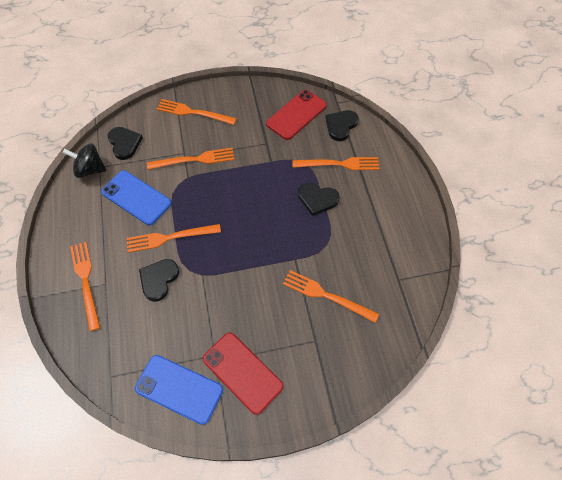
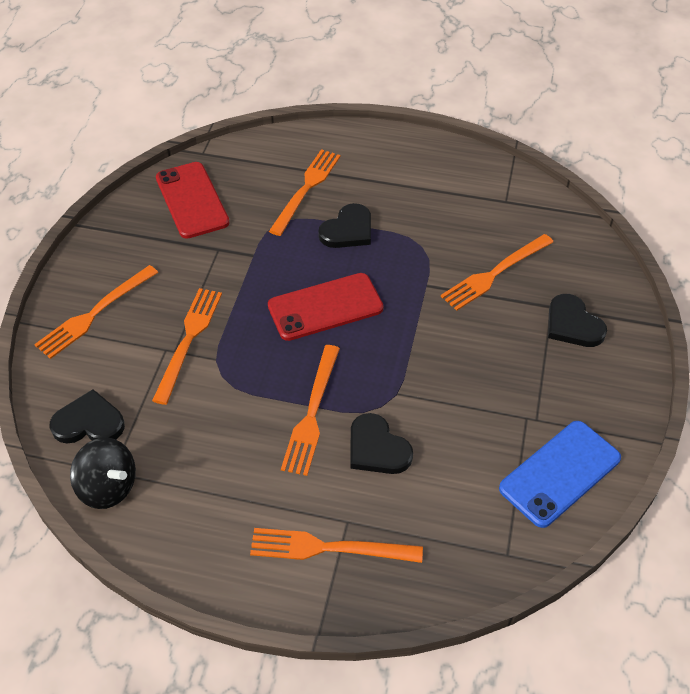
camera: 65 degrees left, 10 degrees down
(90, 169) = (108, 487): black spinning top -> black spinning top turned 90 degrees counterclockwise
(136, 198) = (211, 436): blue phone -> none
(242, 372) = (564, 395): red phone -> red phone (325, 307)
(341, 126) = (245, 164): black heart -> black heart (573, 324)

